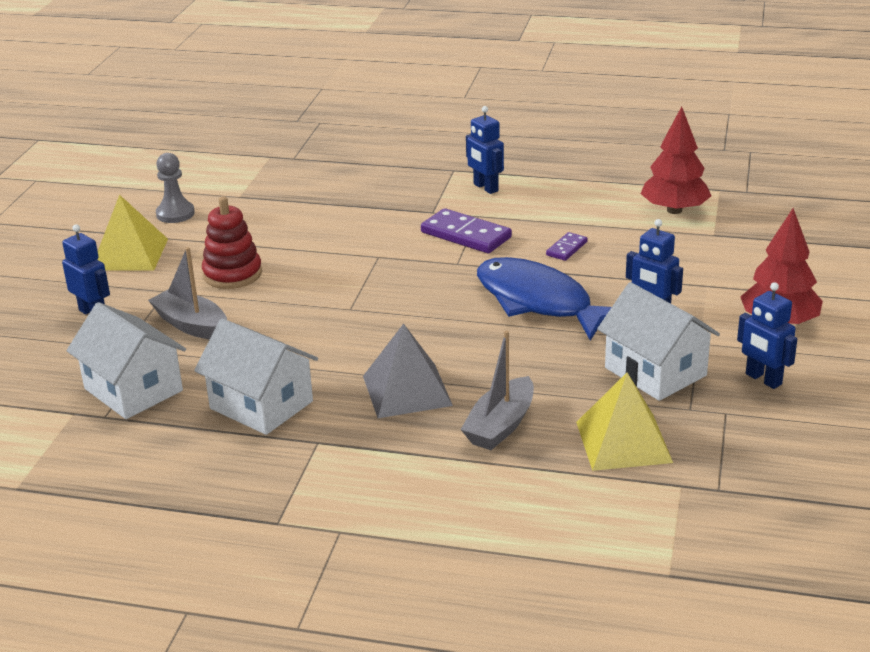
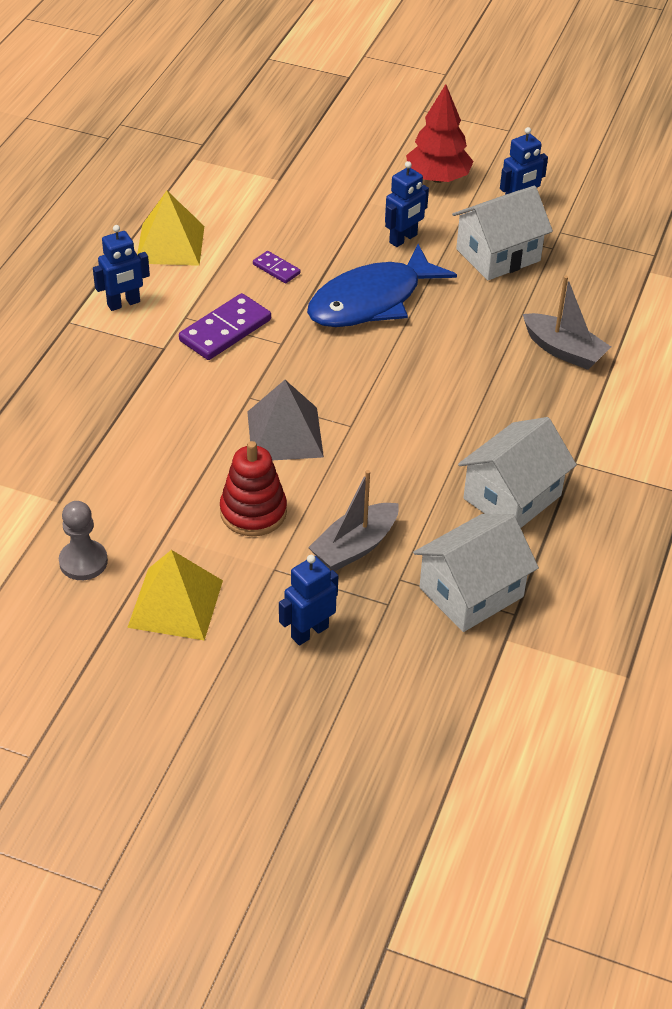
camera: 85 degrees left, 15 degrees up
(407, 390) = (503, 399): grey pyramid -> grey pyramid (285, 434)
(623, 442) = (593, 289): yellow pyramid -> yellow pyramid (170, 244)
(674, 210) = (224, 192): red tree -> none

